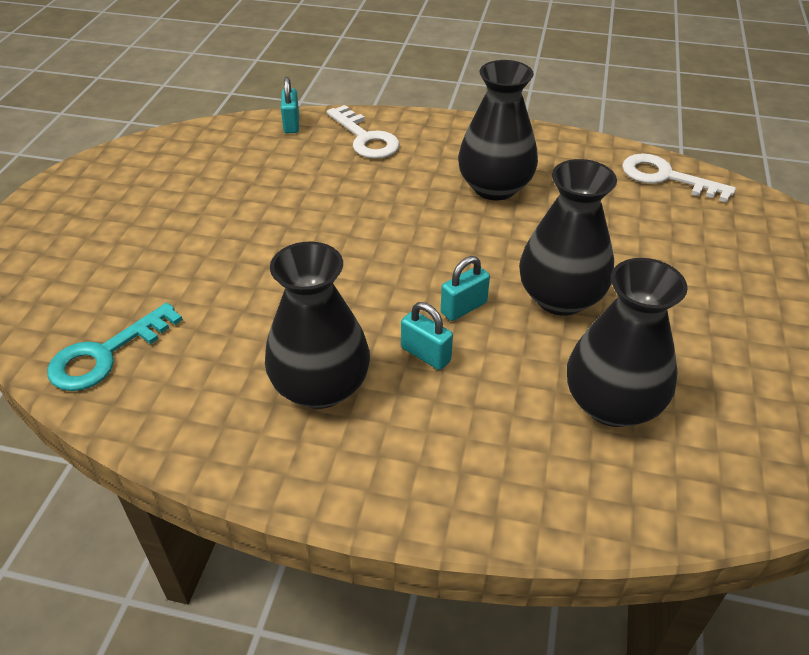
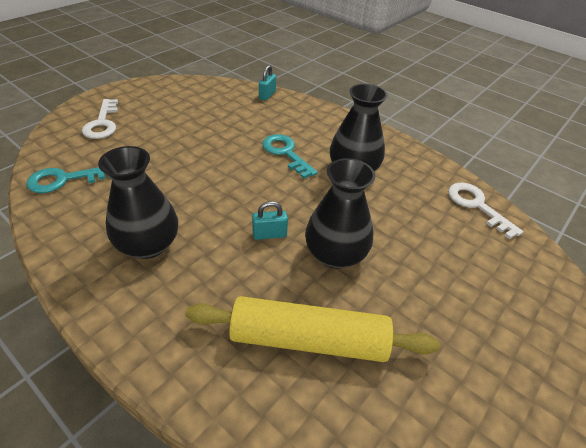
camera: 25 degrees right, 0 degrees up
(365, 138) = (301, 116): white key -> white key (102, 123)
(391, 197) = (286, 153): none -> turquoise key
(426, 354) = (222, 252): turquoise padlock -> none
(612, 404) = (308, 339): black vase -> yellow rolling pin

